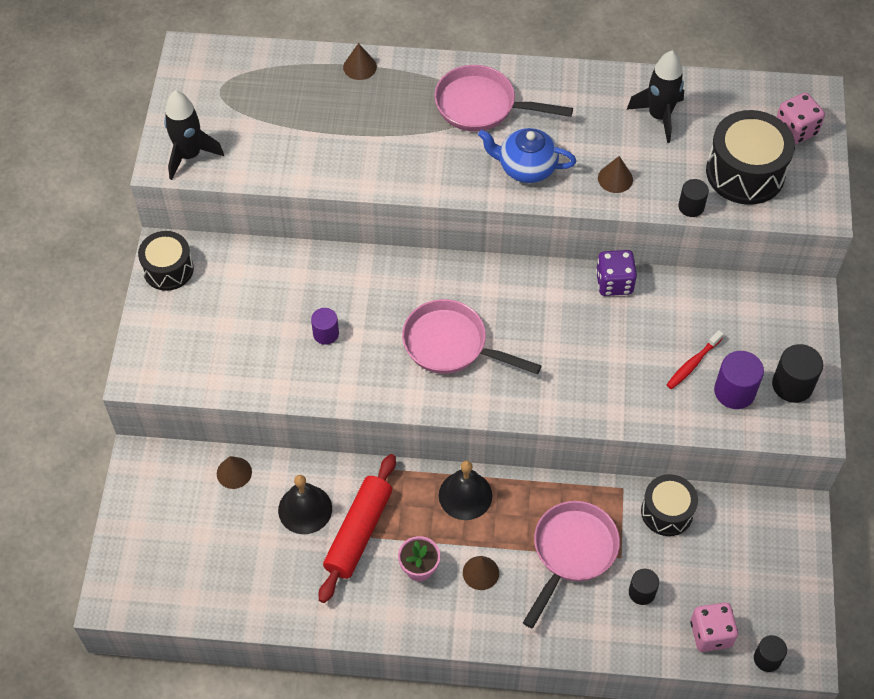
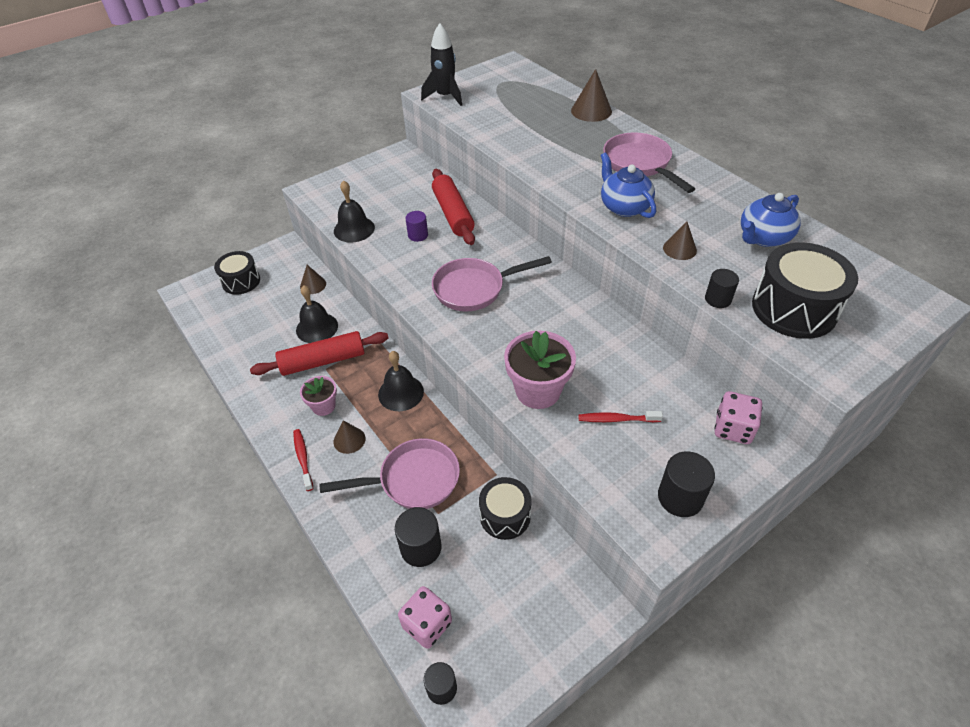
camera: 50 degrees right, 10 degrees down
(168, 269) = (390, 160): black drum -> black drum (241, 281)
(255, 379) = (354, 229): none -> black bell
(325, 282) = (453, 214): none -> red rolling pin
(360, 67) = (591, 111): brown cone -> brown cone, size x1.56
(451, 345) = (474, 289): pink pan -> pink pan turned 90 degrees counterclockwise
(466, 623) = (303, 458): none -> red toothbrush
(614, 283) = (624, 332): purple dice -> none
(615, 392) = (538, 391): none -> pink flower pot
(642, 592) = (421, 547): black cylinder -> black cylinder, size x1.56
(659, 116) = (763, 238): black rocket -> blue teapot
(734, 391) = (625, 462): purple cylinder -> none
(796, 130) = (878, 312): pink dice -> pink dice (733, 429)

